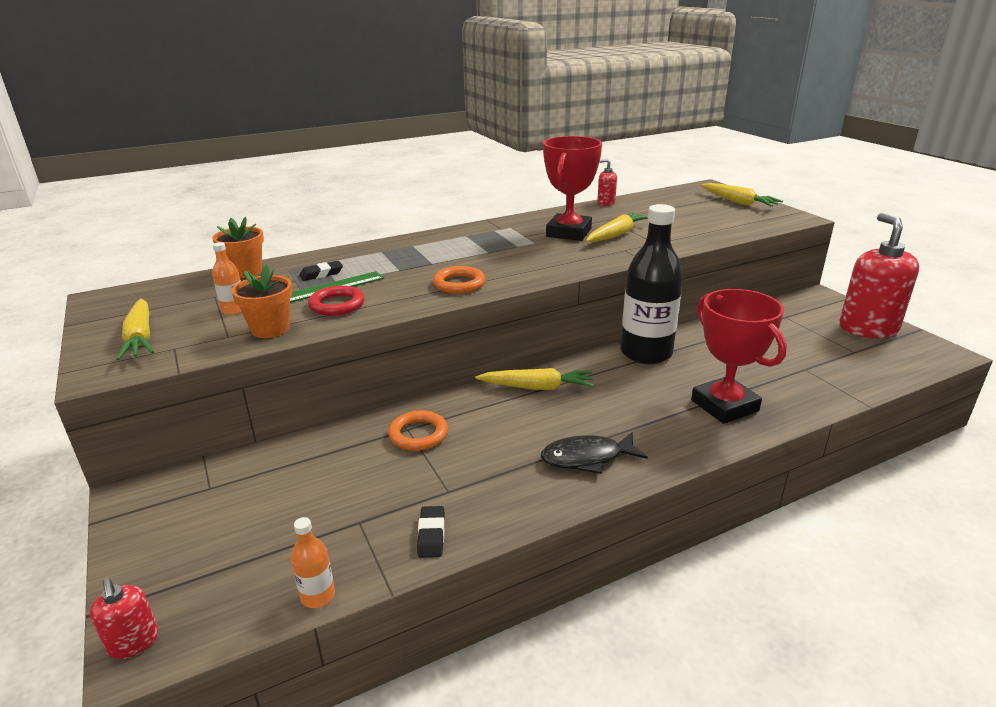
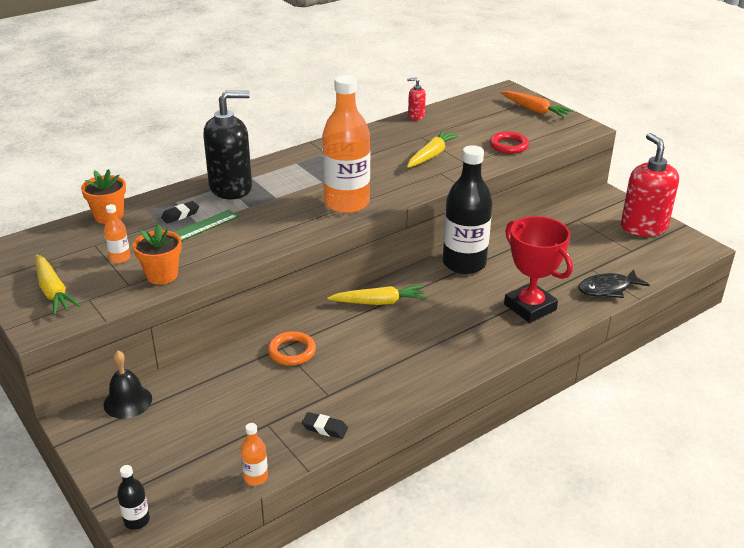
camera: 10 degrees left, 5 degrees up
(134, 642) = (137, 520): red soap dispenser -> black bottle
(202, 476) = (127, 401): none -> black bell
(337, 305) = (208, 247): red ring -> red ring (508, 146)
(387, 253) = (231, 188): none -> black soap dispenser
(431, 535) = (325, 428): black eraser -> black eraser turned 60 degrees counterclockwise
(459, 284) = (306, 218): orange ring -> none
(510, 272) = (346, 203): none -> orange bottle
(568, 233) = (388, 155): red trophy -> none
(587, 458) = (429, 360): black fish -> black fish (608, 289)
(738, 202) = (534, 110): yellow carrot -> orange carrot

